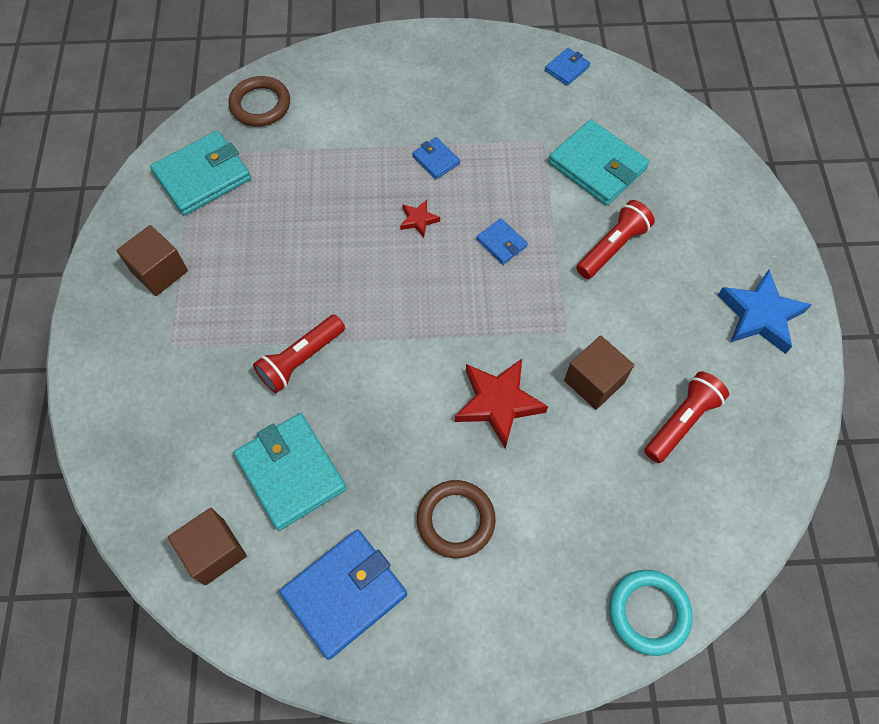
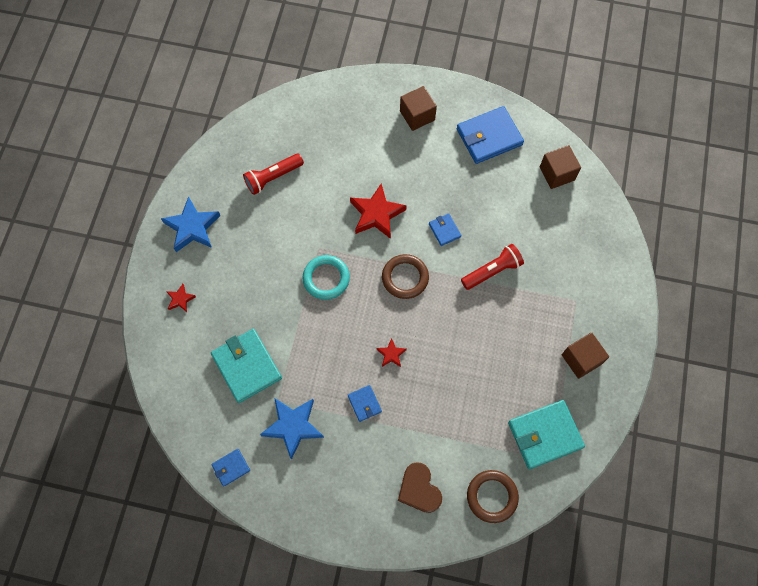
camera: 165 degrees left, 5 degrees up
(291, 472) = (508, 204): turquoise wallet -> none
(346, 94) = (419, 489): none -> brown heart
(455, 520) = (420, 157): brown ring -> brown ring (405, 278)
(501, 243) = (338, 321): blue wallet -> blue wallet (444, 230)
(513, 119) = (293, 426): none -> blue star
(594, 381) = (314, 213): brown cube -> brown cube (417, 115)
(612, 247) = (264, 298): red flashlight -> none
(648, 612) = (334, 92): turquoise ring -> turquoise ring (326, 278)
(721, 220) = (180, 299): none -> red star

